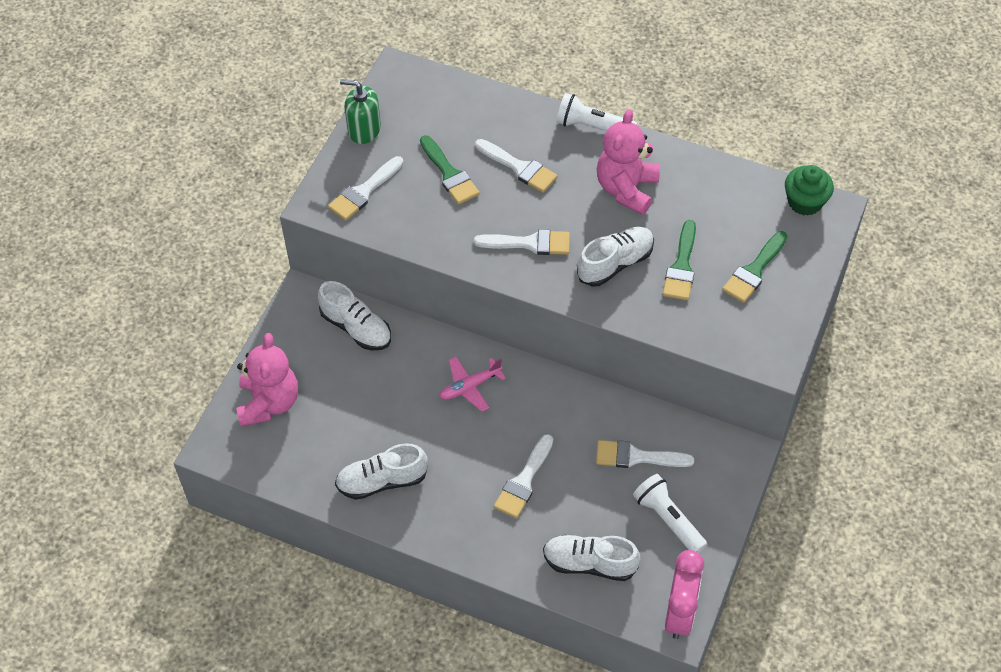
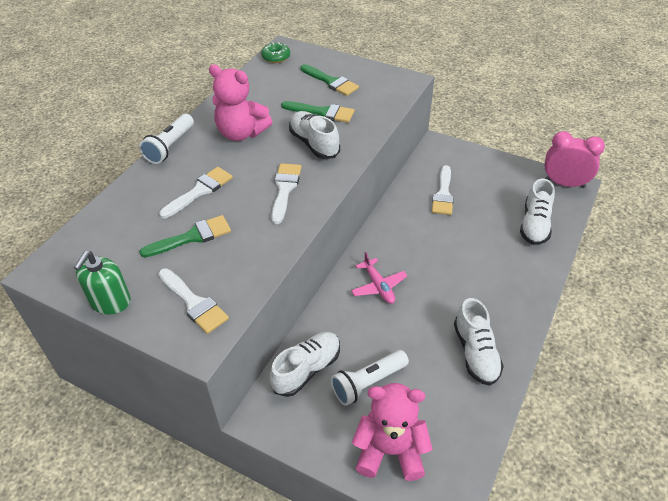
camera: 85 degrees left, 10 degrees down
(524, 481) = (468, 257): white brush -> none
(668, 519) = (493, 183): white flashlight -> white flashlight (368, 383)
(805, 202) = (276, 57): green cupcake -> green donut

